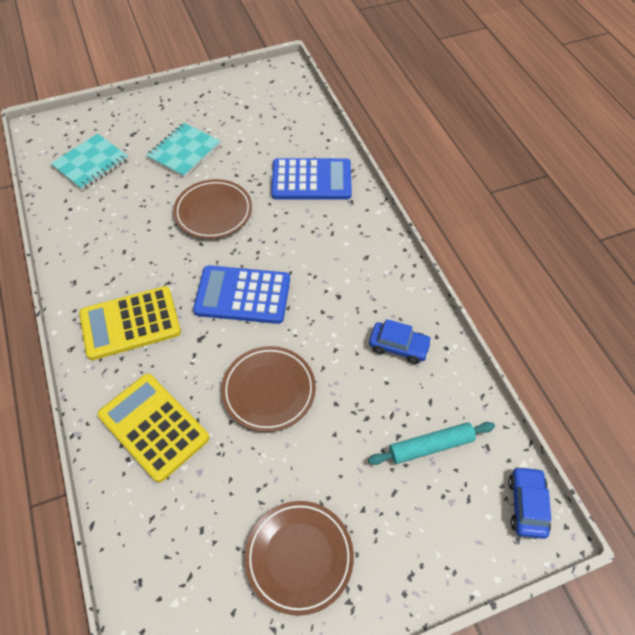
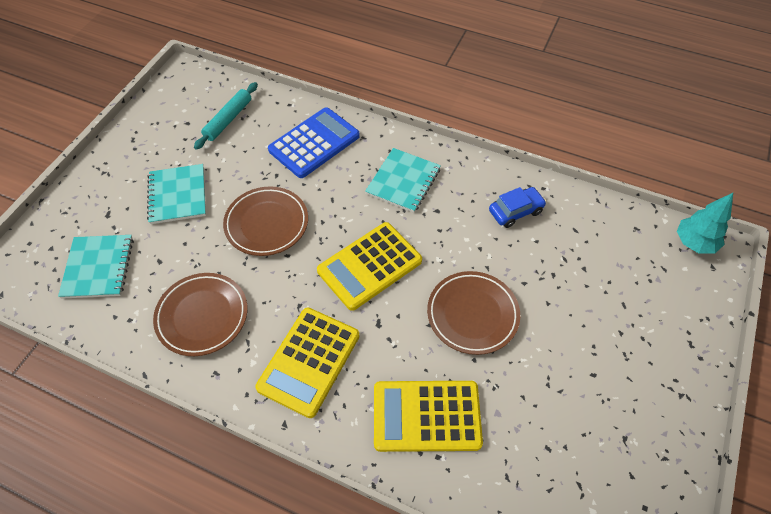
camera: 45 degrees left, 0 degrees up
(242, 295) = (369, 266): blue calculator -> yellow calculator
(299, 557) = (624, 399): brown plate -> brown plate (202, 316)
(340, 255) = (403, 181): none -> turquoise notebook
(431, 446) = (608, 257): turquoise rolling pin -> turquoise rolling pin (228, 119)
(526, 505) = (694, 243): blue car -> turquoise tree

